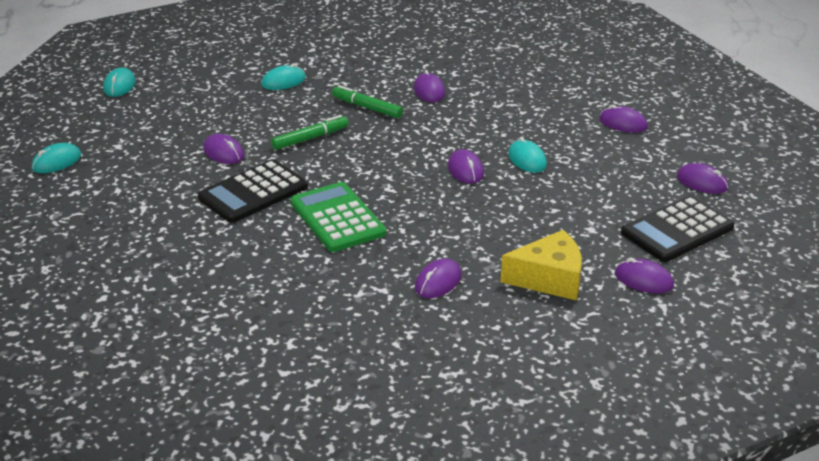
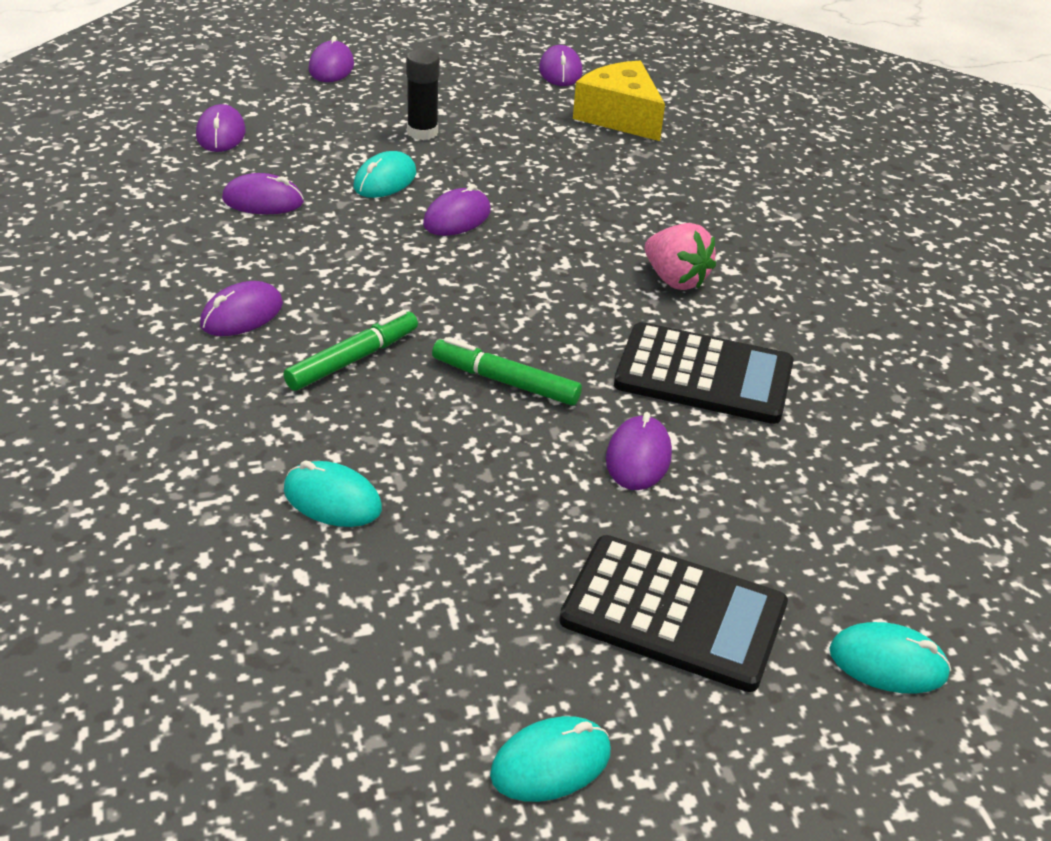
camera: 125 degrees left, 5 degrees up
(337, 218) = (675, 279): green calculator -> pink strawberry
(367, 107) = (353, 359): green marker -> green marker turned 135 degrees counterclockwise
(438, 282) = (706, 175): purple mouse -> purple mouse (263, 201)
(580, 189) = (422, 132): none -> black glue stick
(677, 230) = (449, 67): black calculator -> black calculator (673, 614)

